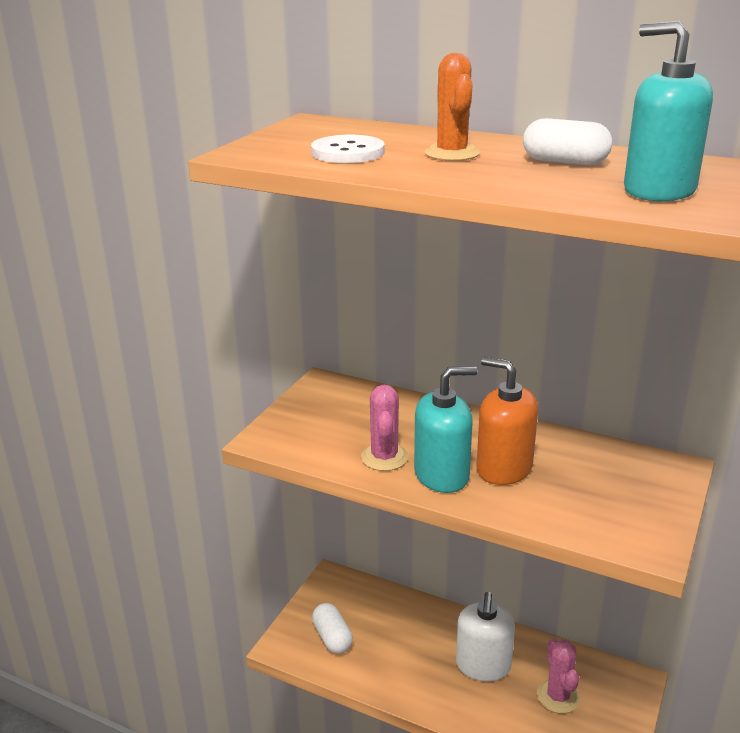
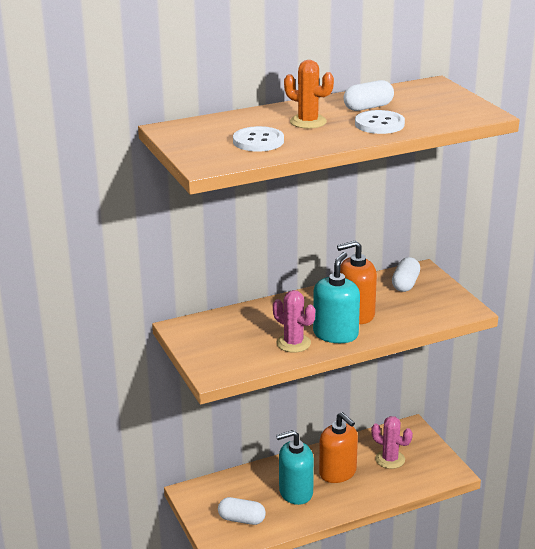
camera: 50 degrees left, 0 degrees up
(483, 665) = (338, 472): white soap dispenser -> orange soap dispenser
(525, 179) = (379, 124): none -> white button
(625, 471) = (405, 284): none -> white capsule
(659, 190) = (440, 109): turquoise soap dispenser -> turquoise soap dispenser (295, 492)

